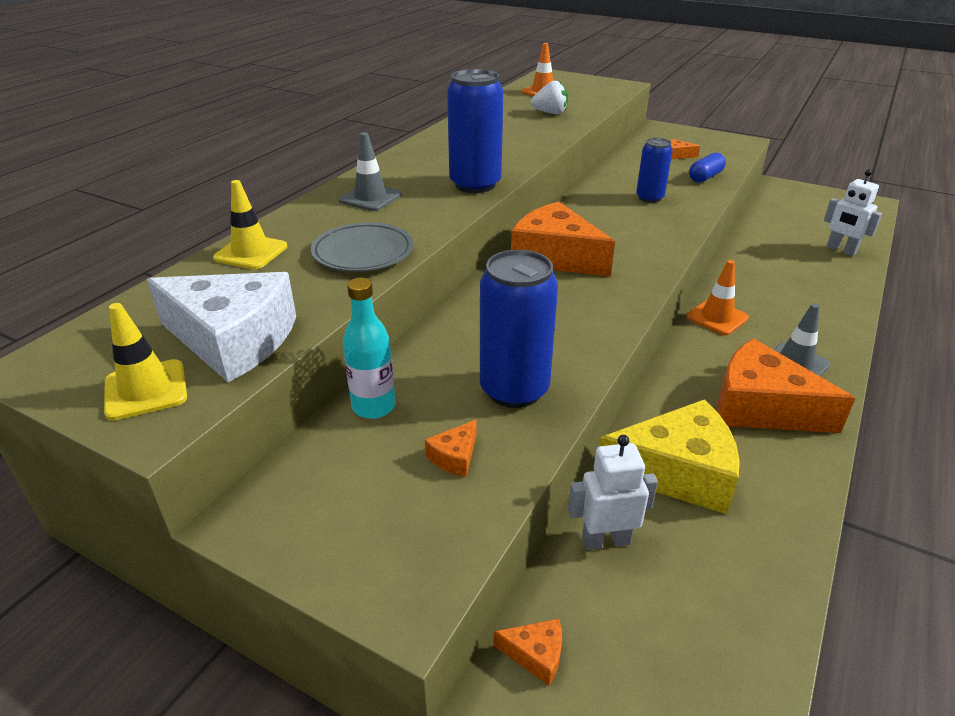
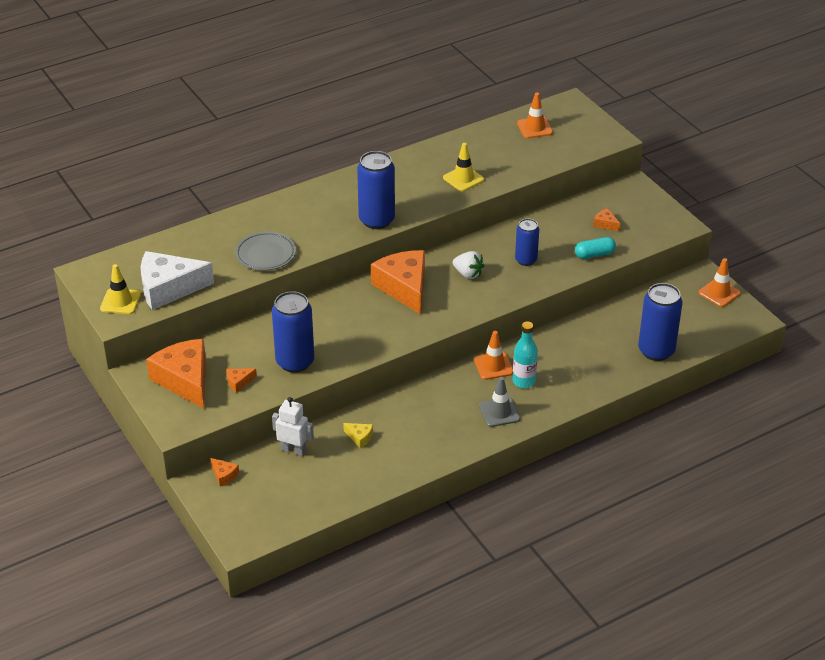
camera: 30 degrees right, 5 degrees up
(233, 340) = (168, 288): white cheese -> white cheese turned 120 degrees clockwise
(251, 252) = (210, 233): yellow traffic cone -> yellow traffic cone (463, 179)
(370, 198) = (304, 210): grey traffic cone -> none
(374, 406) = (223, 344): turquoise bottle -> turquoise bottle (524, 381)
(550, 113) = (509, 158): white strawberry -> white strawberry (468, 274)
(676, 472) = (360, 437): yellow cheese -> yellow cheese, size x0.41
(705, 177) = (594, 254): blue capsule -> turquoise capsule
(761, 407) = (445, 426): orange cheese -> orange cheese (185, 380)
(812, 193) = (719, 293): none -> orange traffic cone
(841, 250) = (656, 351): white robot -> blue can

